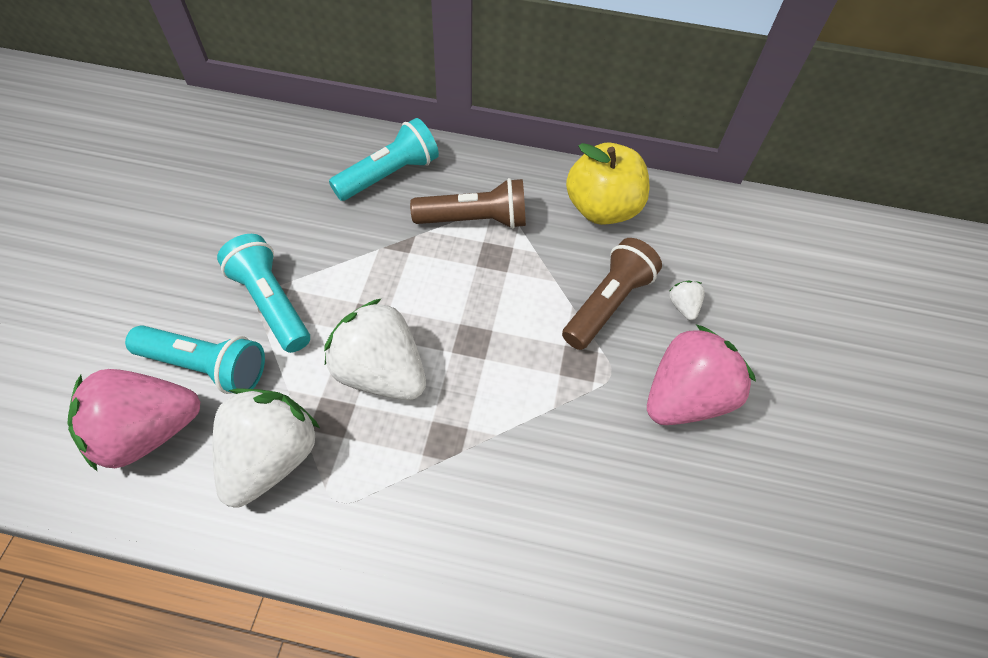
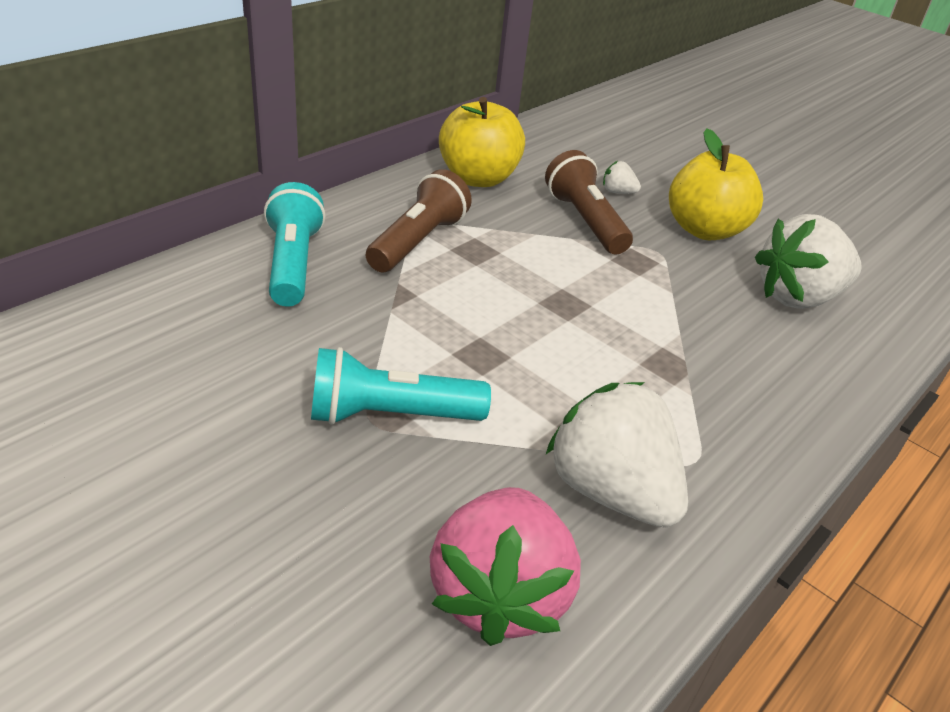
camera: 60 degrees left, 20 degrees down
(207, 366) = (440, 503): turquoise flashlight -> none
(381, 371) = (557, 372): white strawberry -> white strawberry (798, 297)
(685, 397) = (704, 230): pink strawberry -> yellow apple

